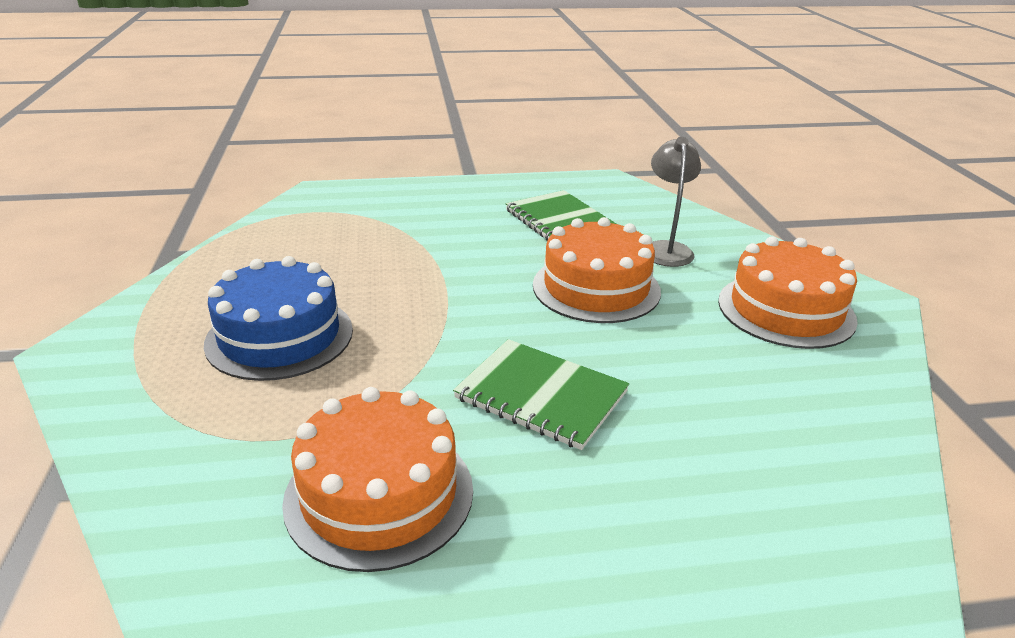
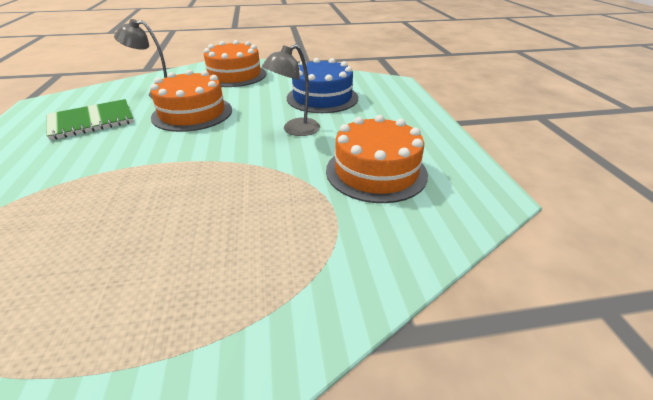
camera: 90 degrees left, 5 degrees up
(280, 336) = (206, 236): blue cake -> blue cake (322, 98)
(541, 395) = (295, 130): green notebook -> grey lamp

